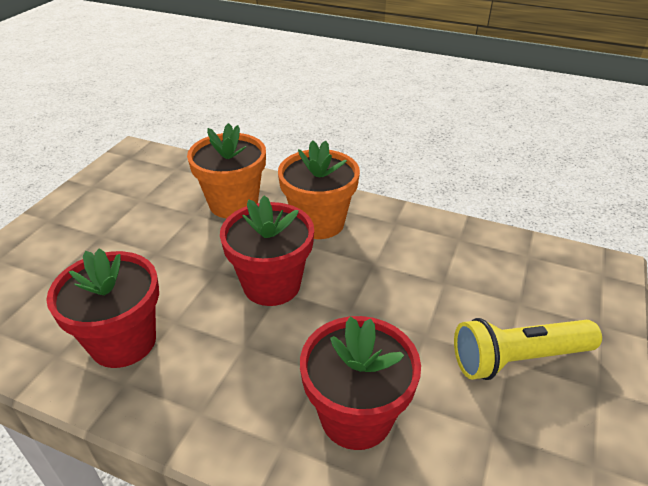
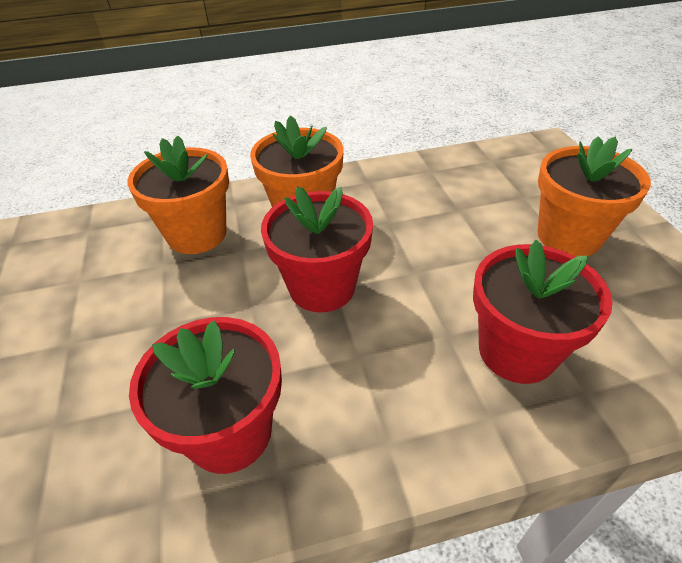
camera: 35 degrees left, 5 degrees up
(518, 359) = (568, 236): yellow flashlight -> orange flower pot

